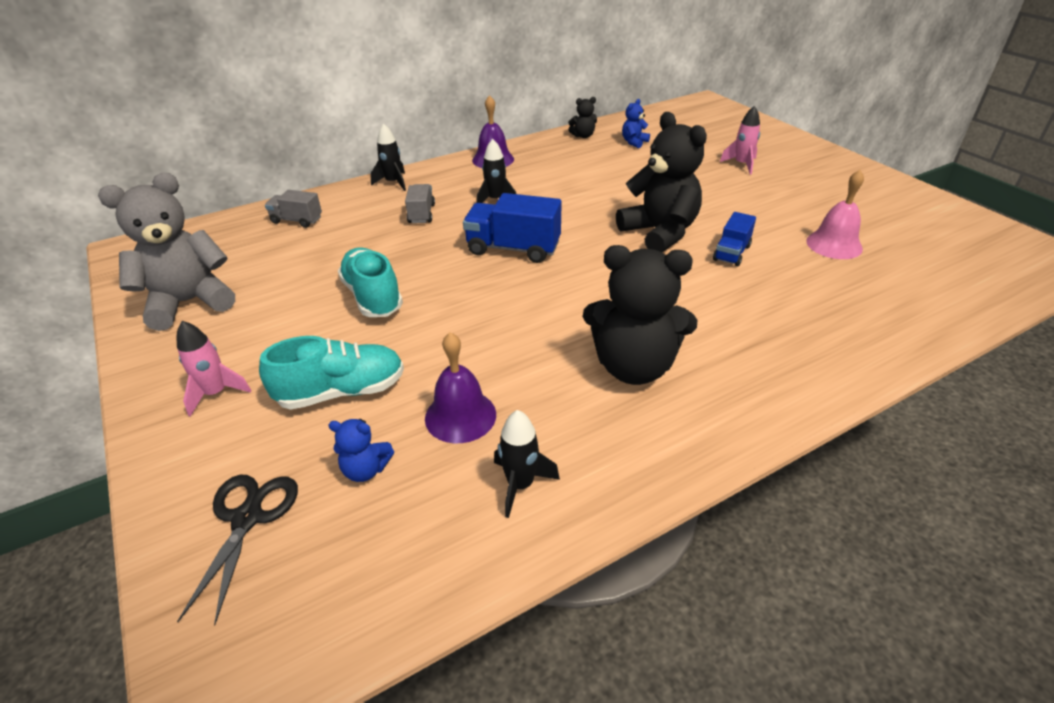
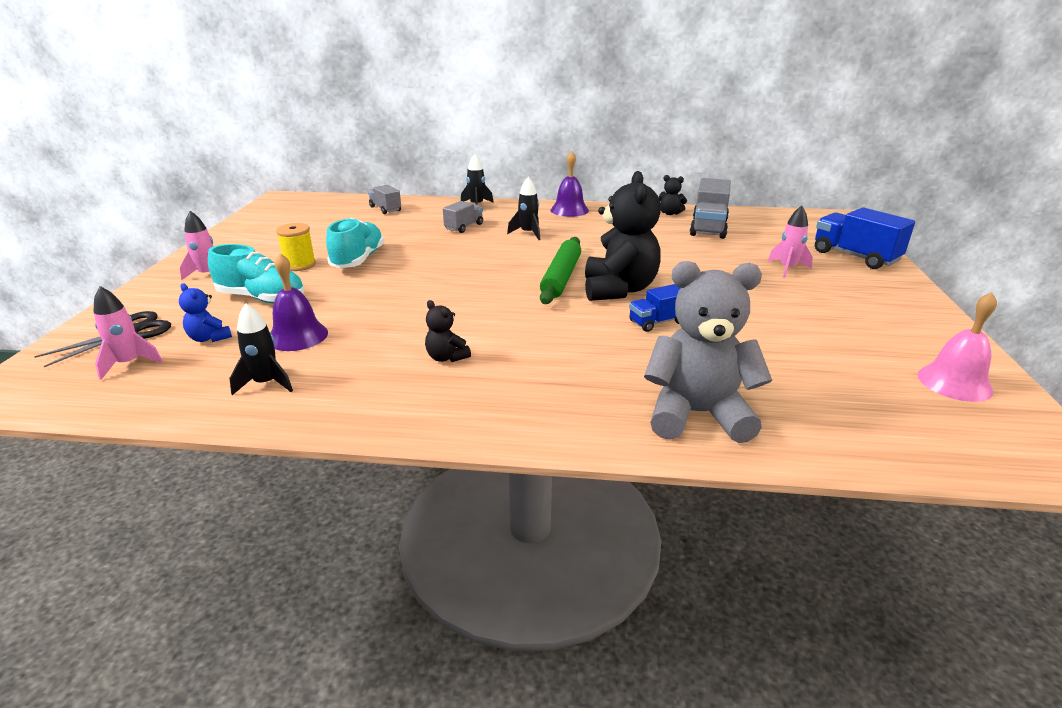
camera: 35 degrees right, 10 degrees down
(189, 302) = (266, 231): grey teddy bear -> grey teddy bear (697, 414)
(315, 331) = (300, 265): none -> yellow spool
(324, 553) = (129, 364): none -> pink rocket
(513, 249) = (489, 264): blue truck -> blue truck (855, 256)
(598, 238) = (561, 277): none -> green rolling pin
(633, 367) = (446, 357): black teddy bear -> black teddy bear, size x0.45
(634, 142) = (708, 228): blue teddy bear -> grey truck
(834, 244) = (774, 350): pink bell -> pink bell (954, 382)

